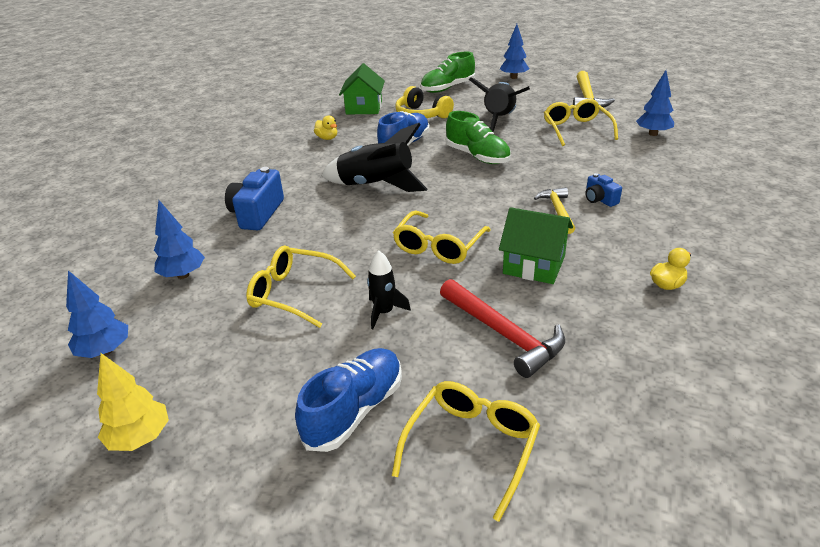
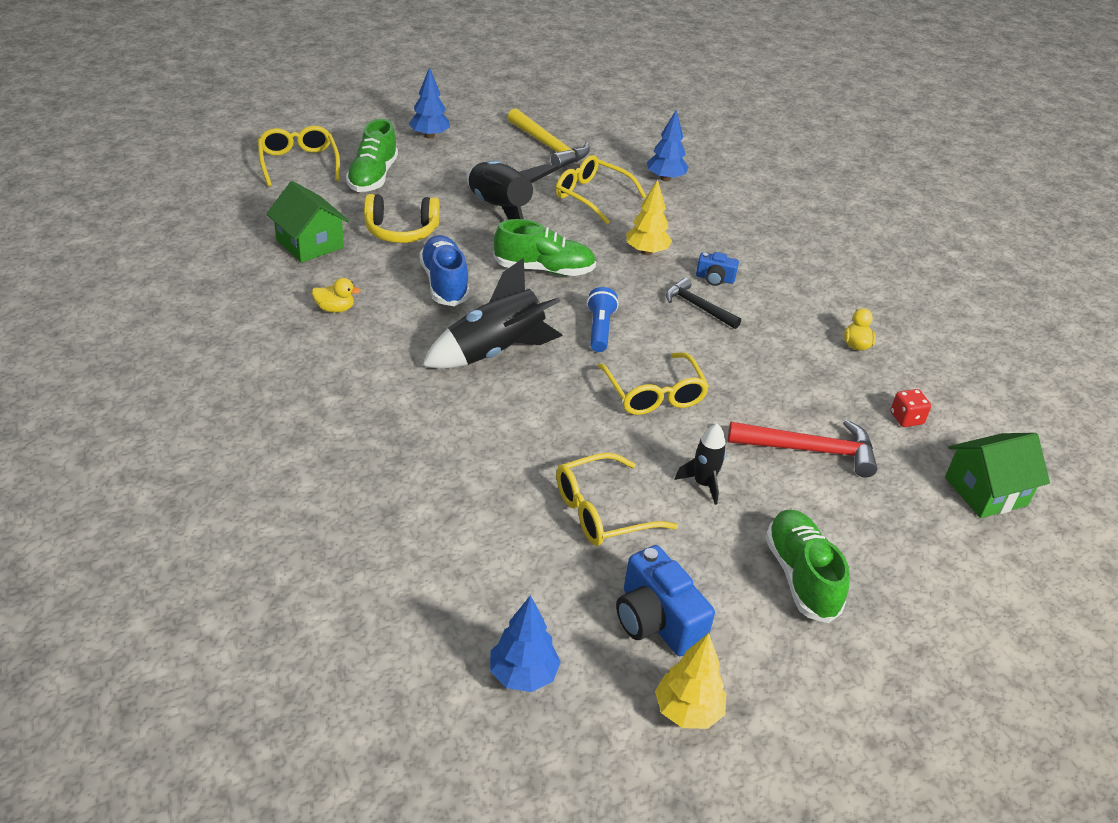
camera: 50 degrees left, 5 degrees up
(183, 275) = (461, 558): blue tree -> none
(257, 214) = (419, 448): blue camera -> blue camera (656, 621)
(354, 410) = (801, 576): blue shoe -> green shoe
(462, 198) = (599, 329): none -> blue flashlight
(471, 447) = (902, 549): yellow glasses -> yellow glasses (298, 163)
(534, 265) = (750, 374): green house -> green house (985, 491)
(557, 211) = (698, 307): yellow hammer -> black hammer
(568, 168) = (646, 252): none -> yellow tree
(636, 356) = (906, 418): none -> red dice

